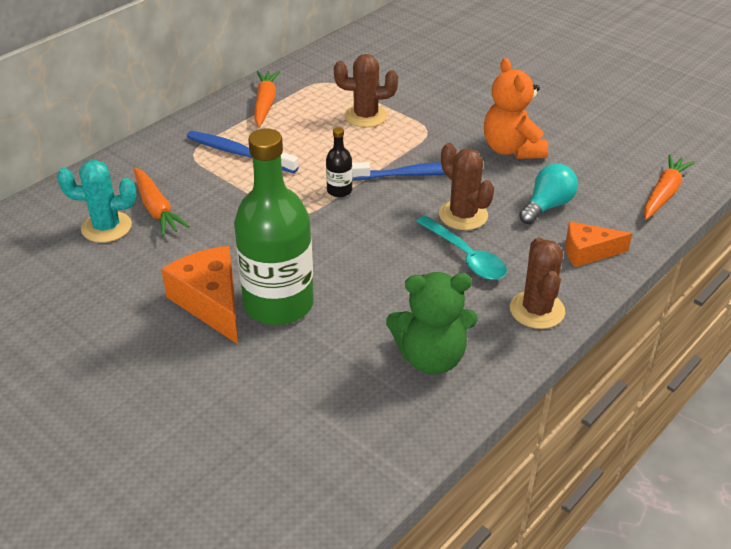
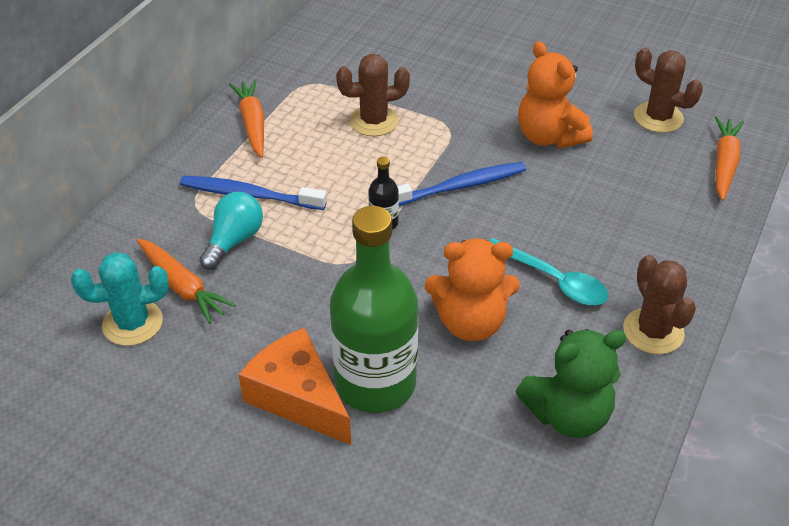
camera: 15 degrees left, 5 degrees up
(379, 275) = (470, 323): none -> orange teddy bear
(463, 215) = (530, 229): brown cactus -> brown cactus (658, 117)
(547, 206) = (613, 201): turquoise light bulb -> turquoise light bulb (234, 241)
(588, 252) = (676, 250): orange cheese -> none

